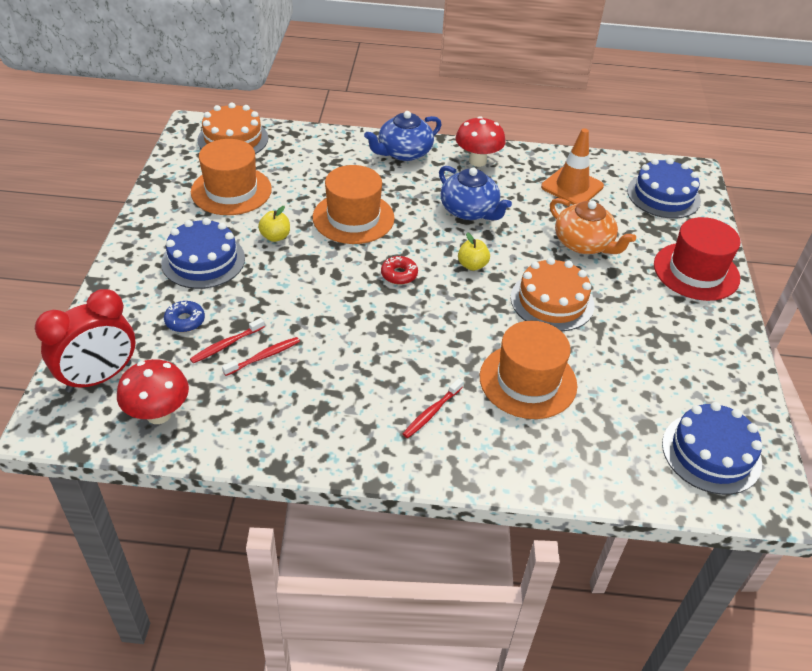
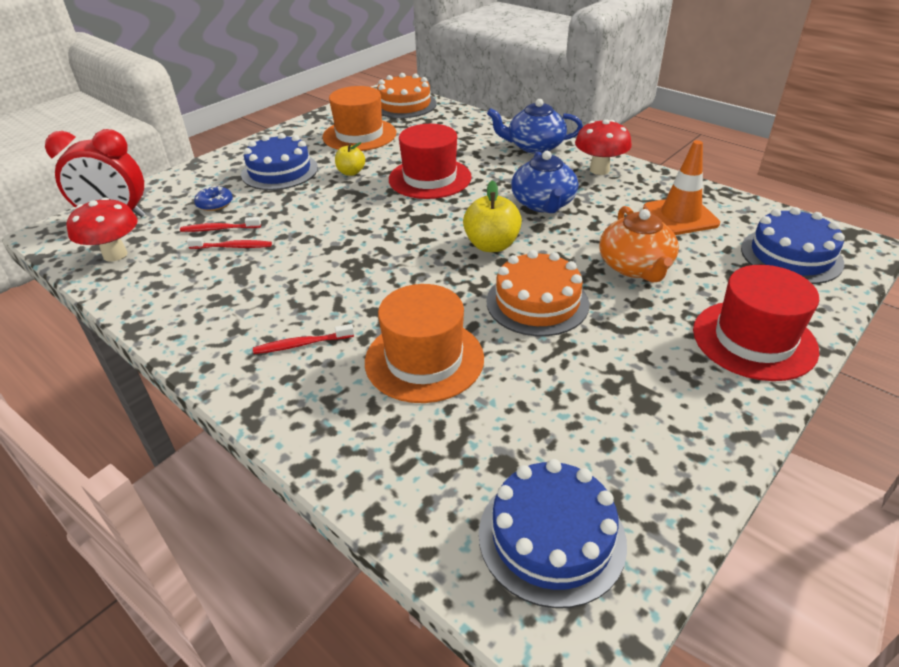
camera: 40 degrees right, 5 degrees down
(353, 218) = (430, 178): orange hat -> red hat
(399, 274) = (415, 229): red donut -> none
(472, 265) = (491, 245): yellow apple -> yellow apple, size x1.59

